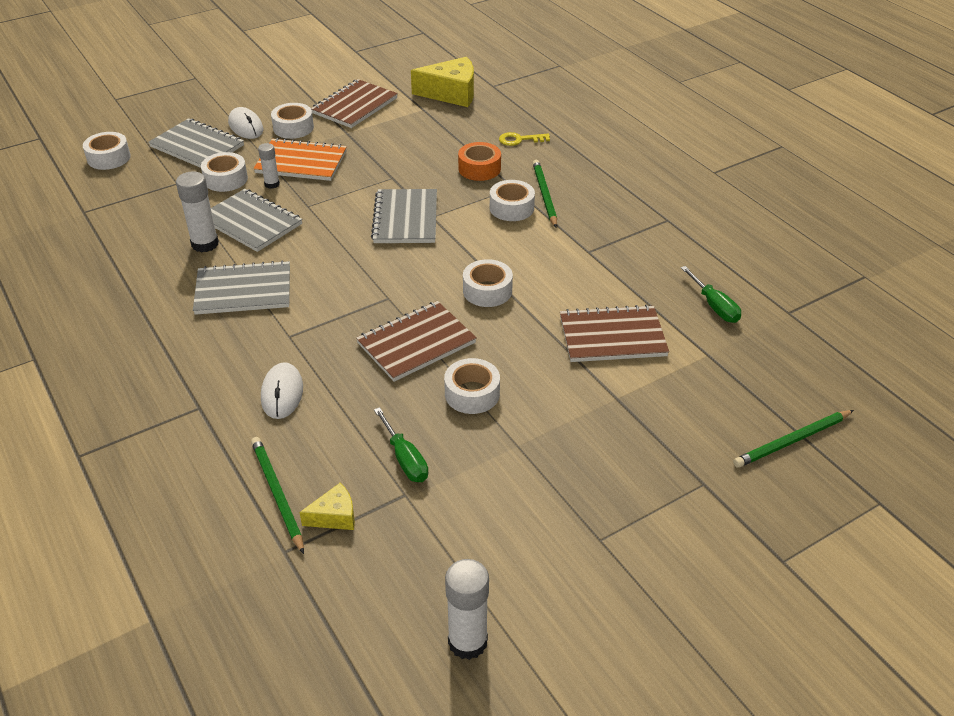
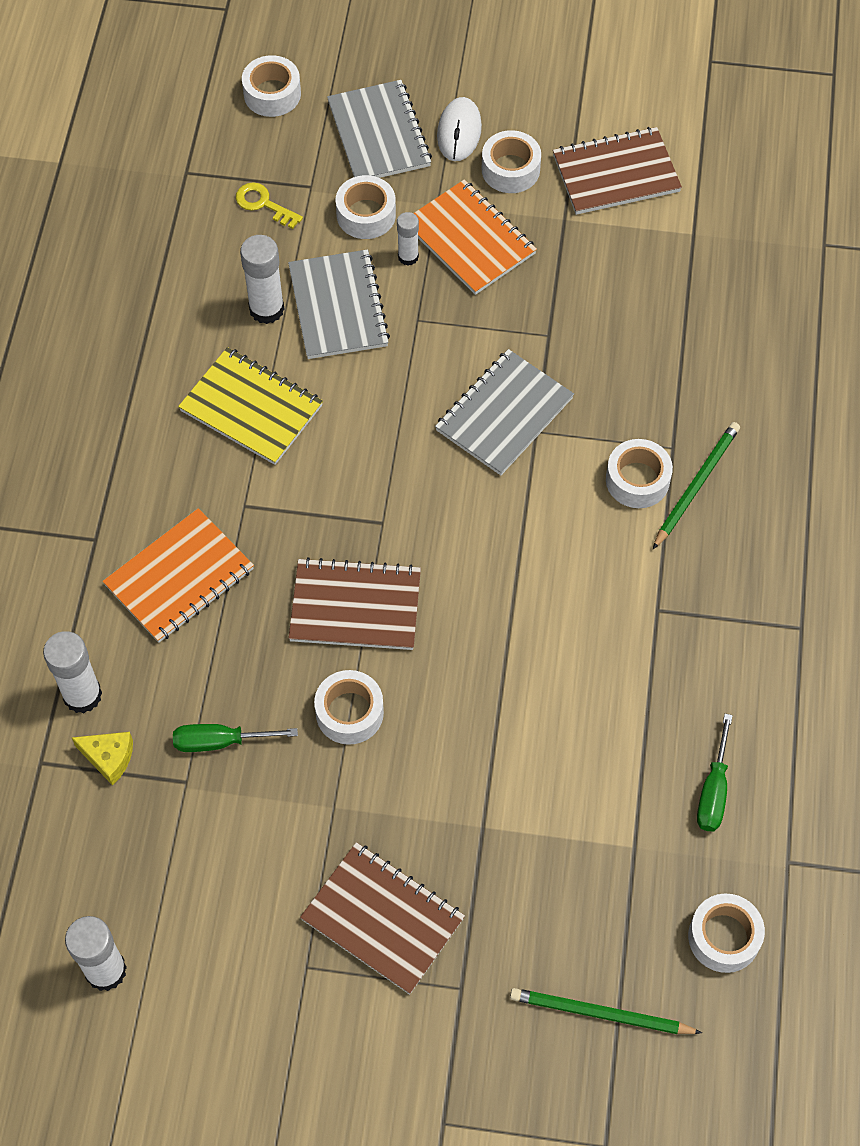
camera: 40 degrees right, 20 degrees up
(243, 290) = (251, 408): grey notebook -> yellow notebook
(277, 494) = (82, 695): green pencil -> white glue stick
(282, 393) = (179, 577): white mouse -> orange notebook
(405, 458) = (221, 741): green screwdriver -> green screwdriver turned 75 degrees clockwise
(451, 93) = (756, 226): yellow cheese -> none
(479, 169) = (662, 388): orange tape -> none
(487, 291) = (491, 587): white tape -> white tape (724, 937)
(520, 140) = (759, 370): yellow key -> yellow key (263, 204)
(612, 336) = (559, 747): brown notebook -> brown notebook (382, 919)

